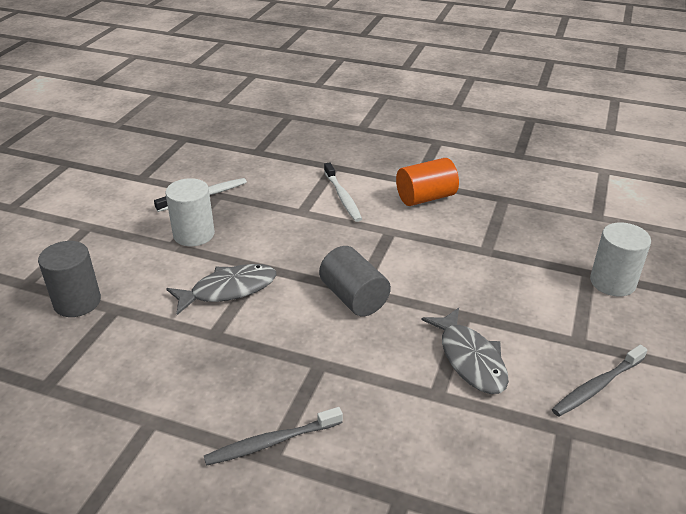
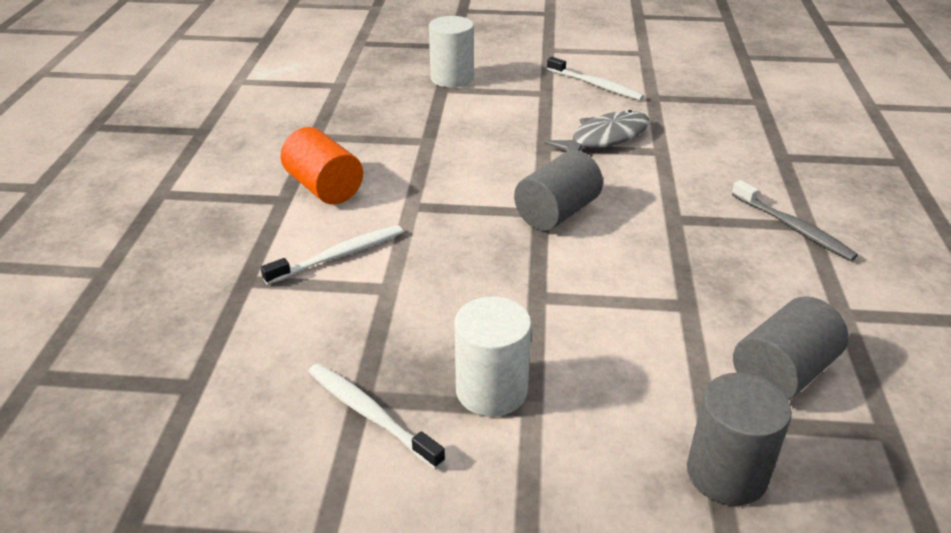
camera: 105 degrees left, 0 degrees up
(123, 356) = (782, 373): none -> grey cylinder
(228, 290) = (601, 314): grey fish -> none
(597, 386) = (595, 85): grey toothbrush -> white toothbrush

